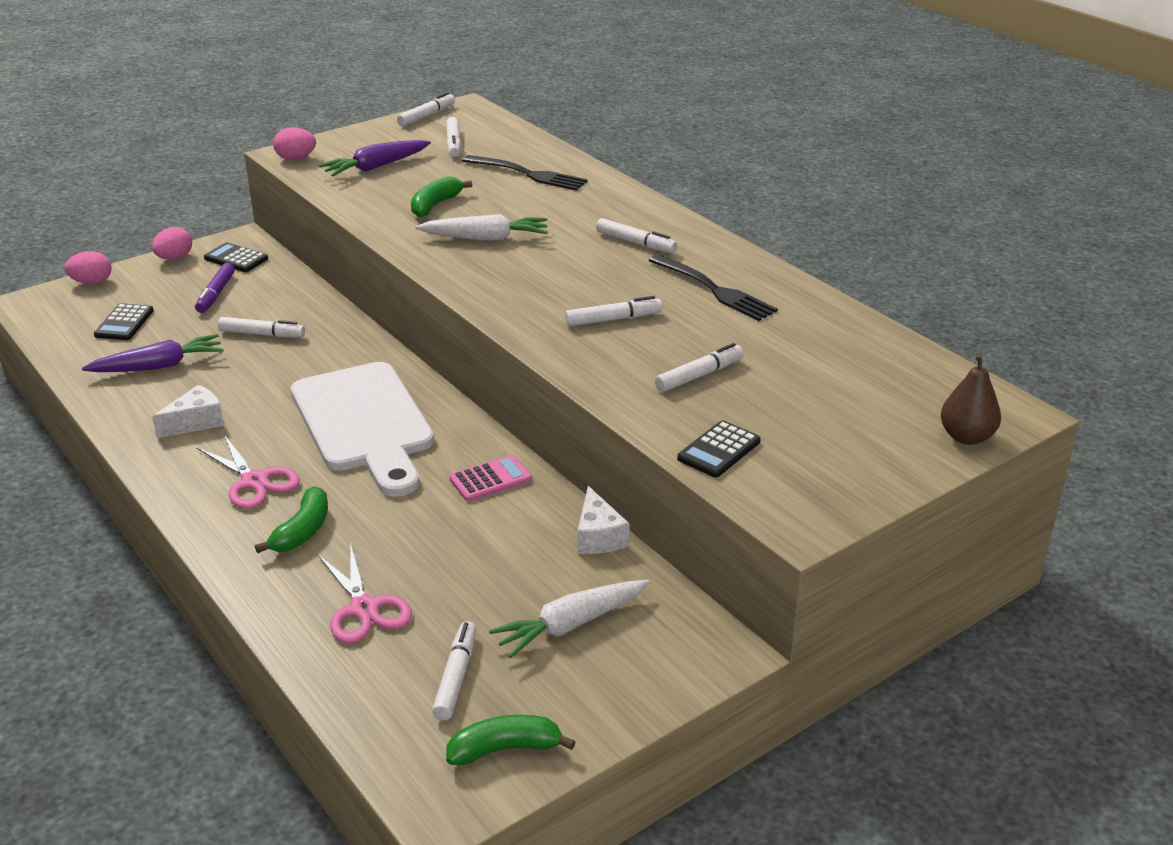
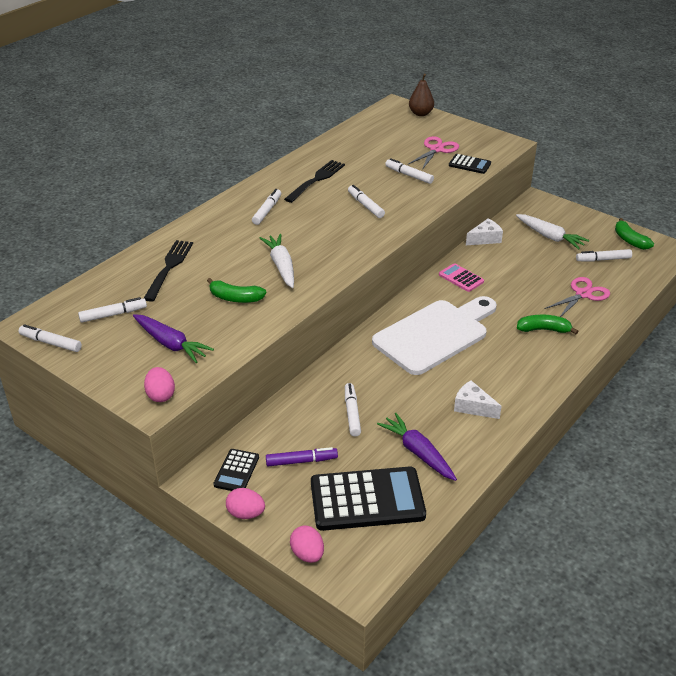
camera: 105 degrees left, 5 degrees up
(124, 323) = (367, 499): black calculator -> black calculator, size x2.05
(254, 481) = (515, 361): pink scissors -> pink scissors (436, 149)

